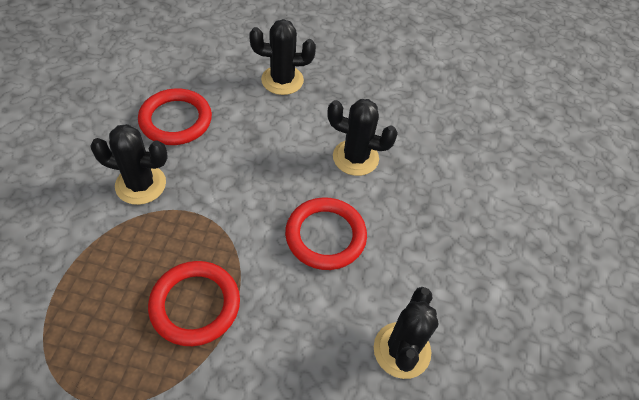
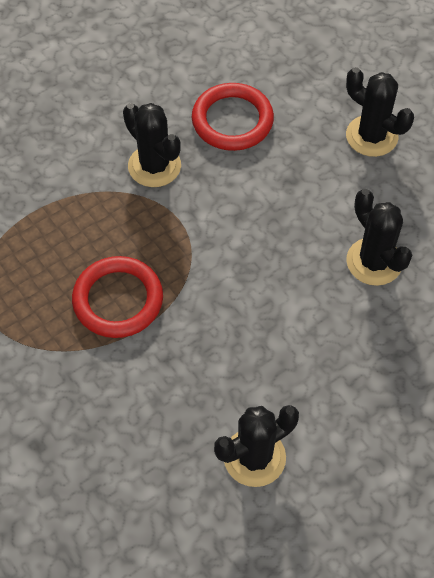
camera: 45 degrees right, 5 degrees up
(325, 236) = (276, 316): red ring -> none

